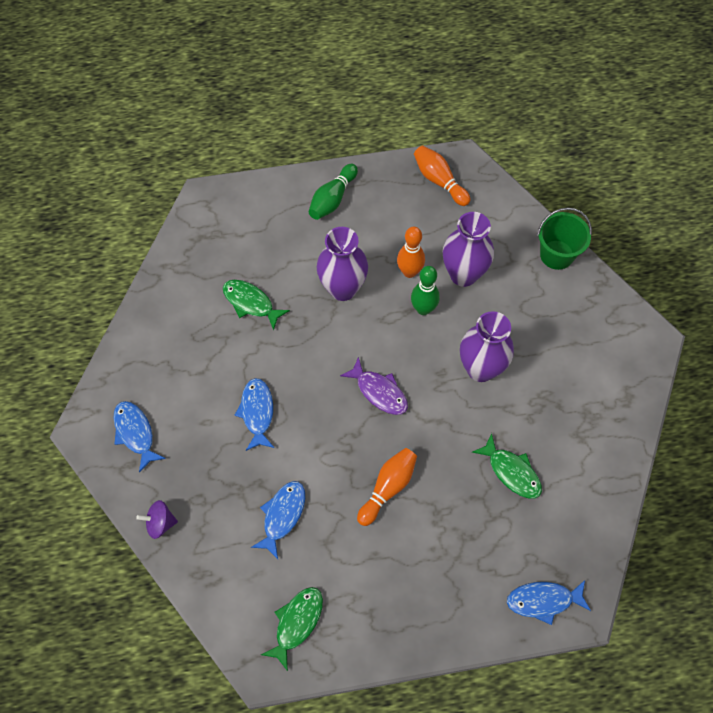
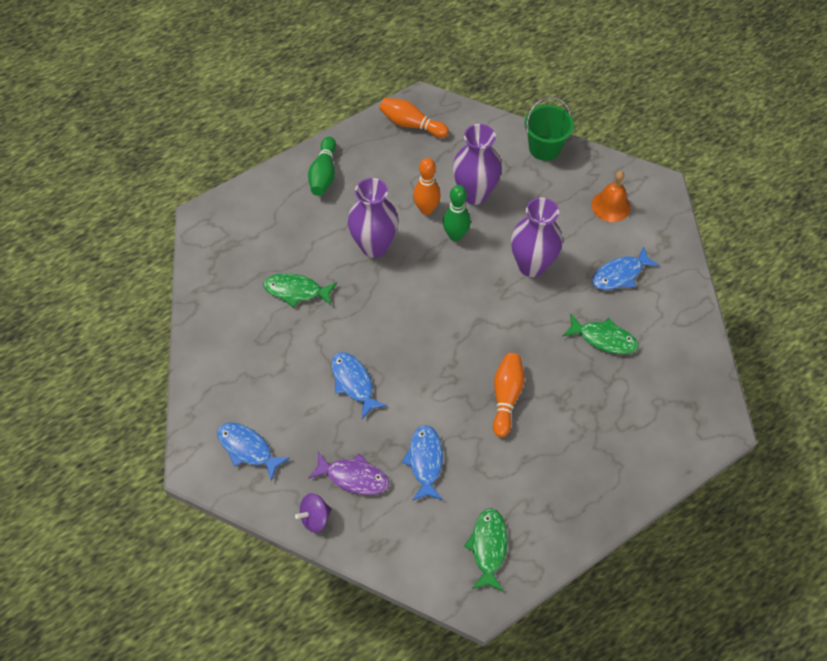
camera: 25 degrees left, 5 degrees down
(379, 392) = (454, 320): purple fish -> purple fish (353, 477)
(543, 600) = (687, 432): blue fish -> blue fish (620, 274)
(591, 340) = (610, 206): none -> orange bell

